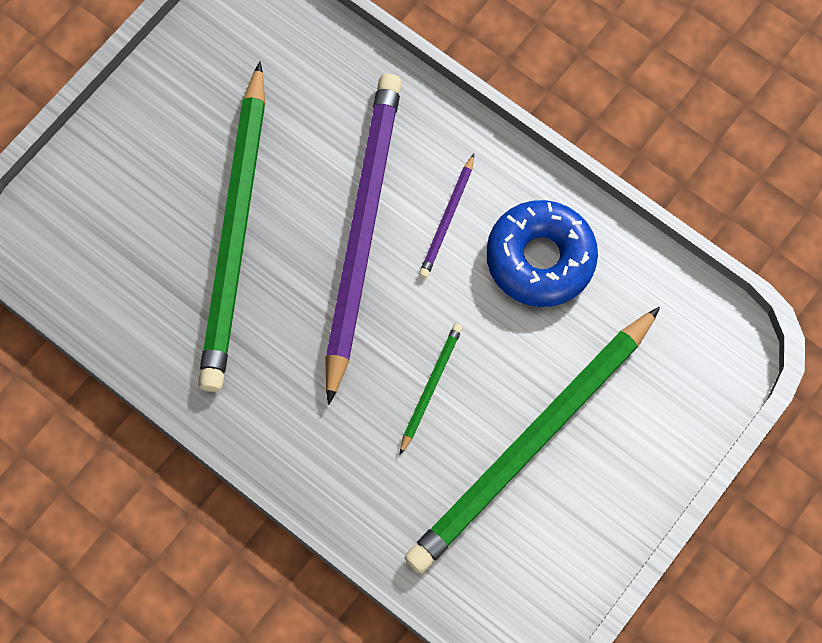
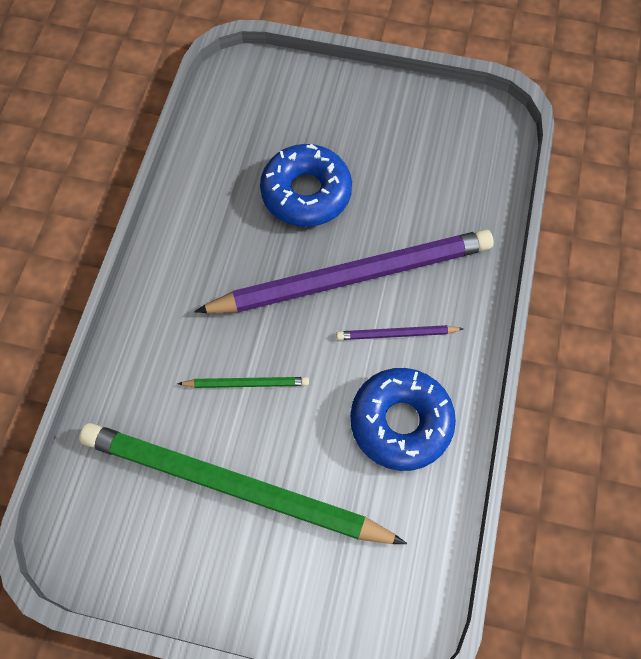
camera: 65 degrees right, 5 degrees down
(236, 232) = (306, 193): green pencil -> blue donut

